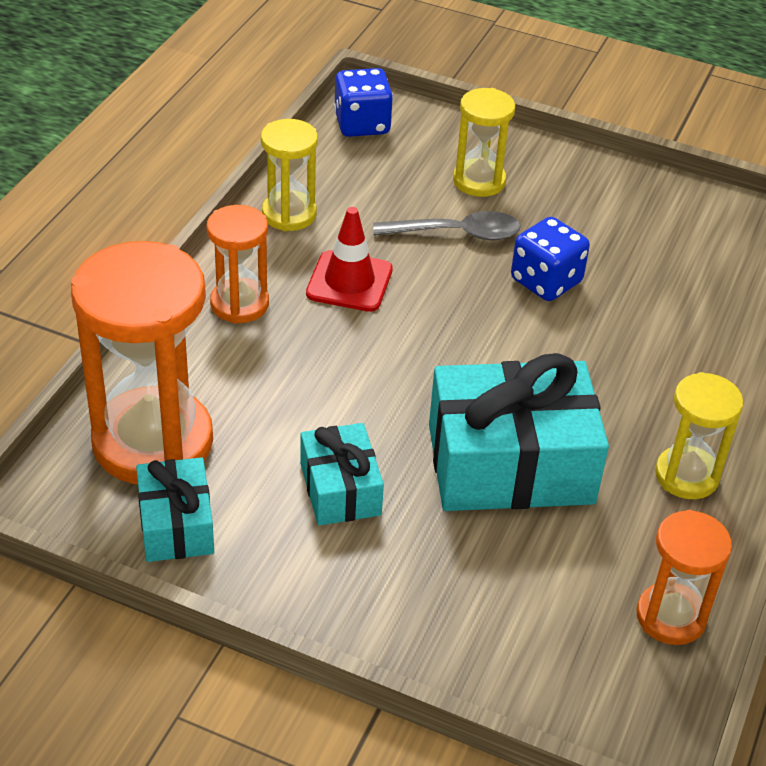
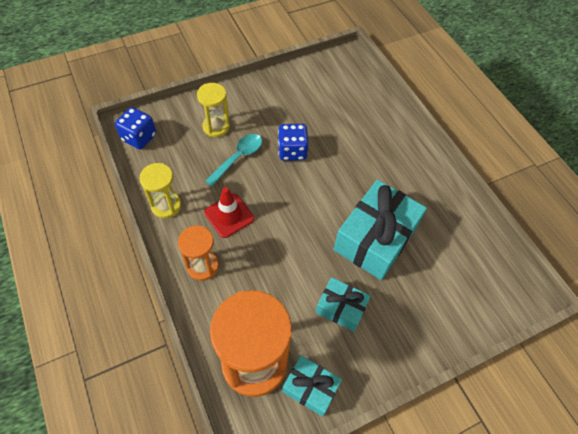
camera: 50 degrees left, 15 degrees up
(457, 233) = (238, 158): grey spoon -> turquoise spoon
(671, 617) = (482, 247): orange hourglass -> none
(686, 475) = (424, 189): yellow hourglass -> none

